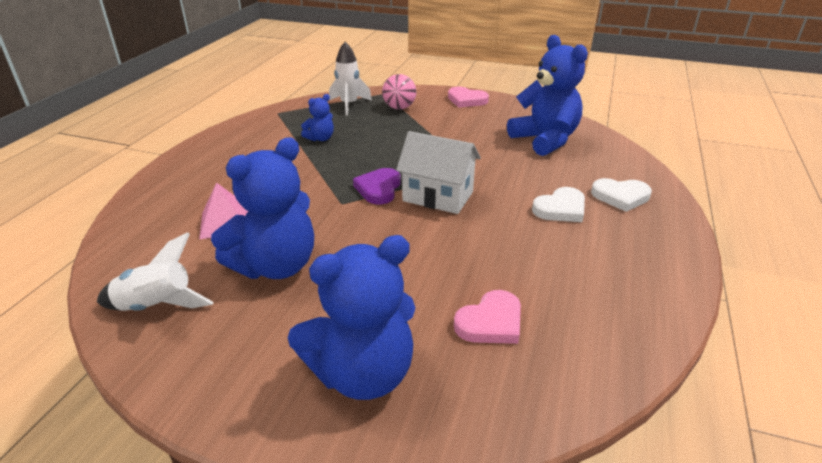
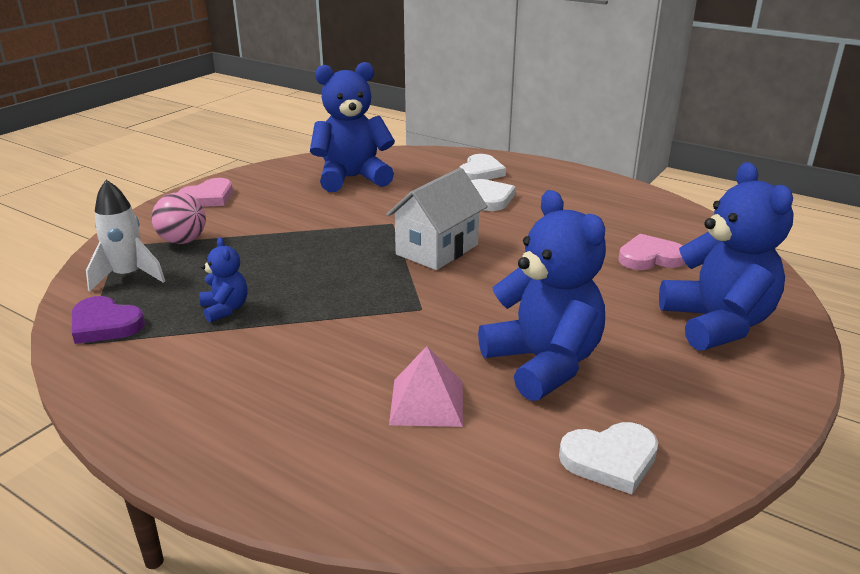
camera: 75 degrees left, 5 degrees down
(157, 306) = (610, 460): white rocket -> white heart
(379, 189) = (400, 281): purple heart -> purple heart (105, 324)
(490, 322) = (650, 257): pink heart -> pink heart turned 75 degrees counterclockwise

